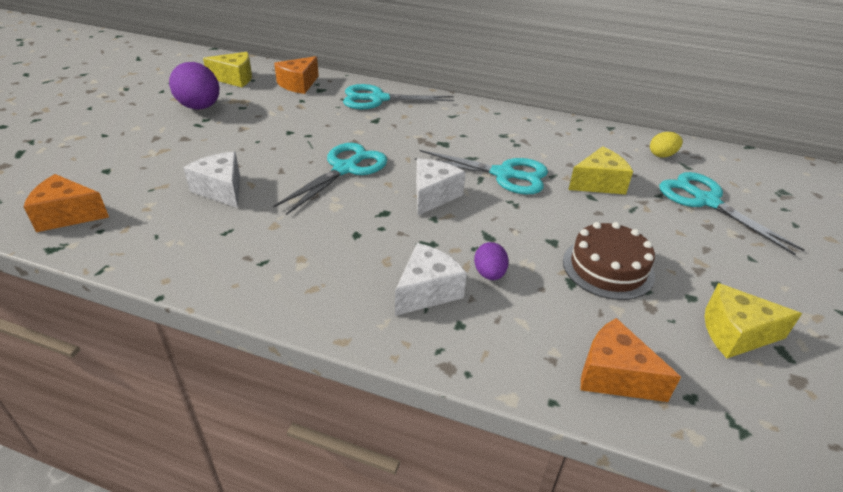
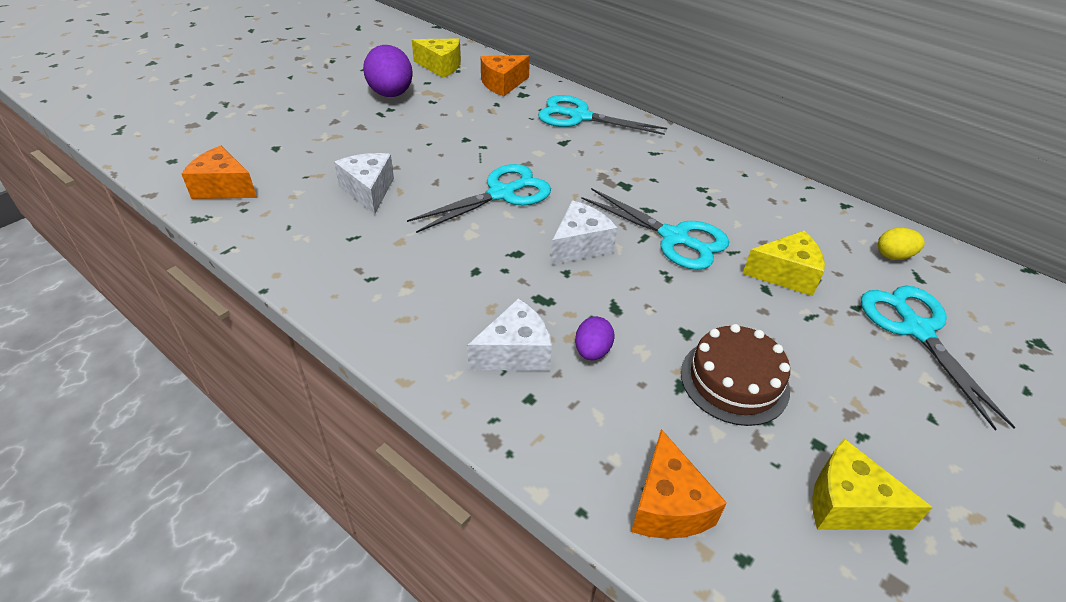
camera: 20 degrees right, 5 degrees up
(614, 375) = (667, 505): orange cheese -> orange cheese turned 150 degrees counterclockwise

